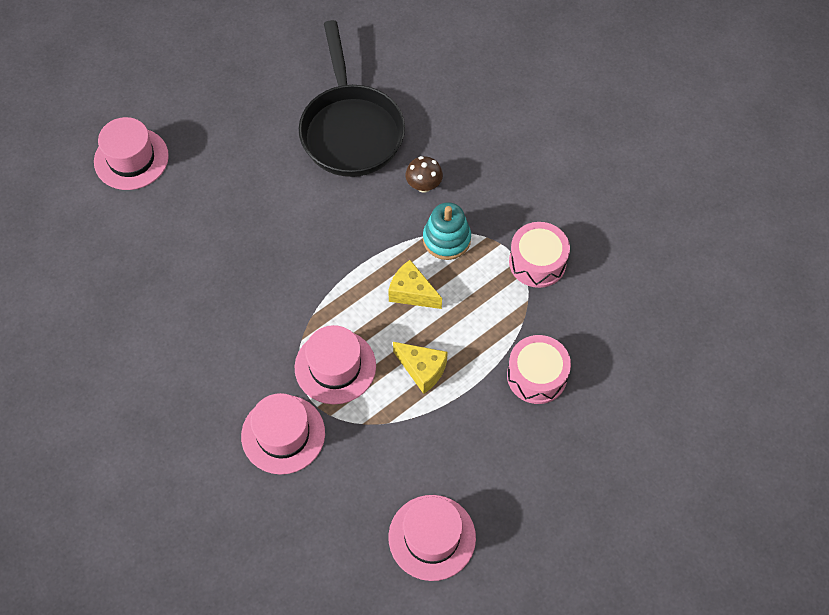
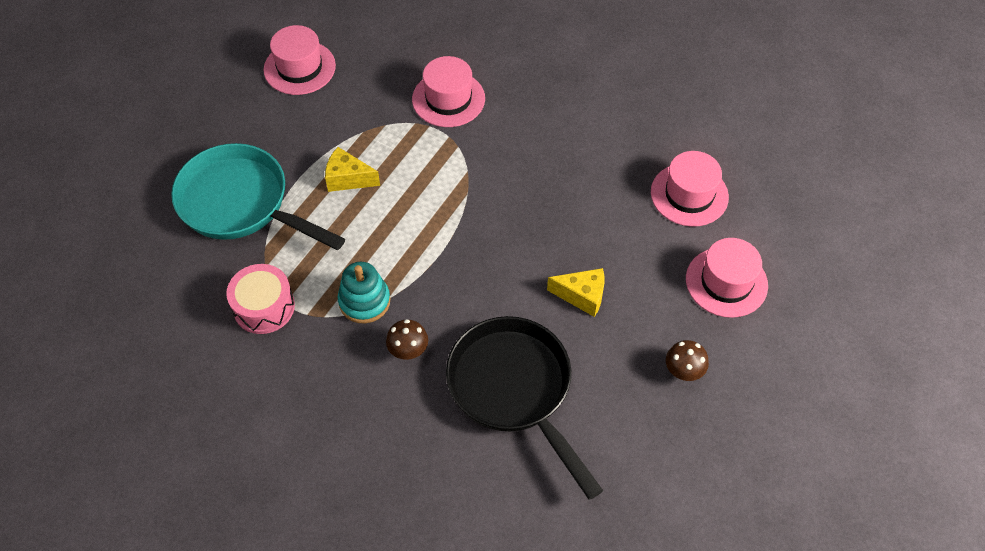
camera: 160 degrees right, 5 degrees down
(212, 103) = (683, 371): none -> brown mushroom
(335, 366) = (427, 159): pink hat -> pink hat (689, 194)
(412, 292) = (381, 240): yellow cheese -> yellow cheese (582, 296)
(536, 376) = (241, 204): pink drum -> turquoise pan

